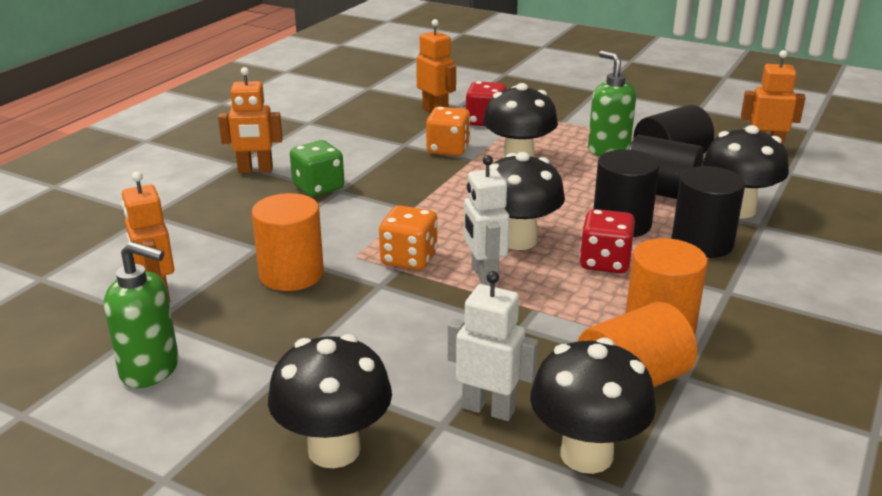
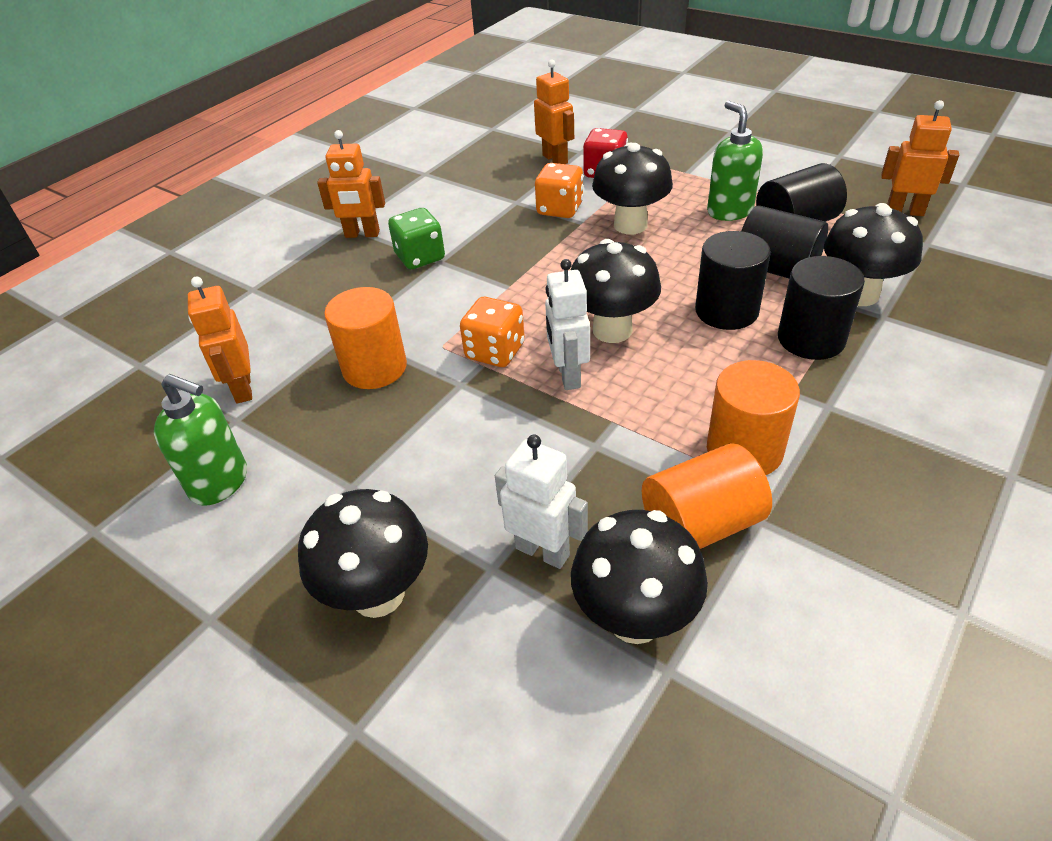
camera: 10 degrees right, 15 degrees up
(605, 262) = (699, 362): red dice -> none

